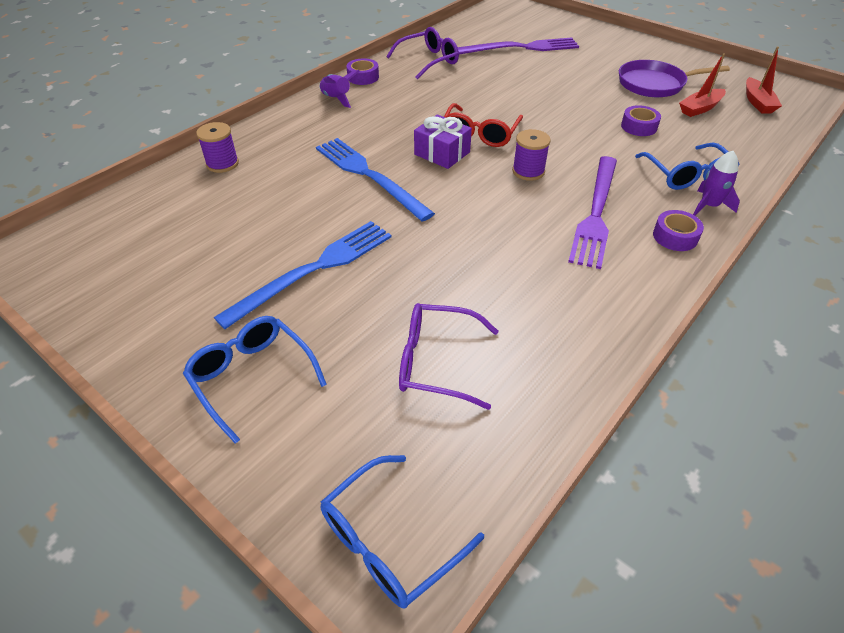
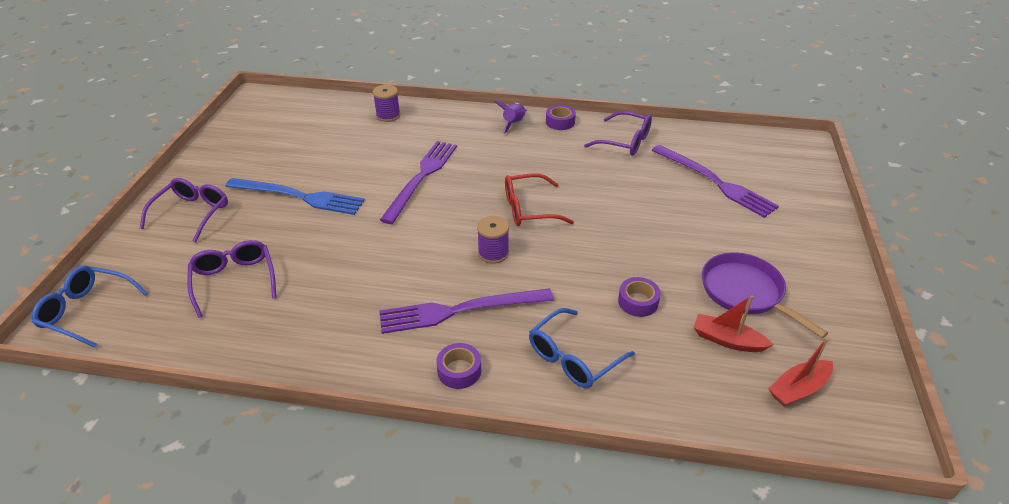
camera: 60 degrees right, 5 degrees down
(252, 378) = (192, 214): blue glasses -> purple glasses
(369, 176) = (421, 178): blue fork -> purple fork
(442, 153) = (481, 200): purple gift -> none
(709, 206) = (529, 385): purple rocket -> none

